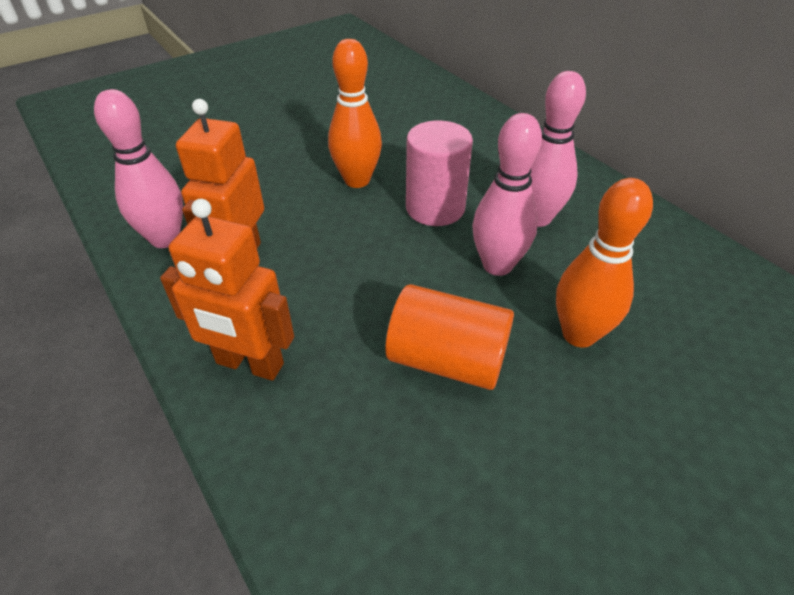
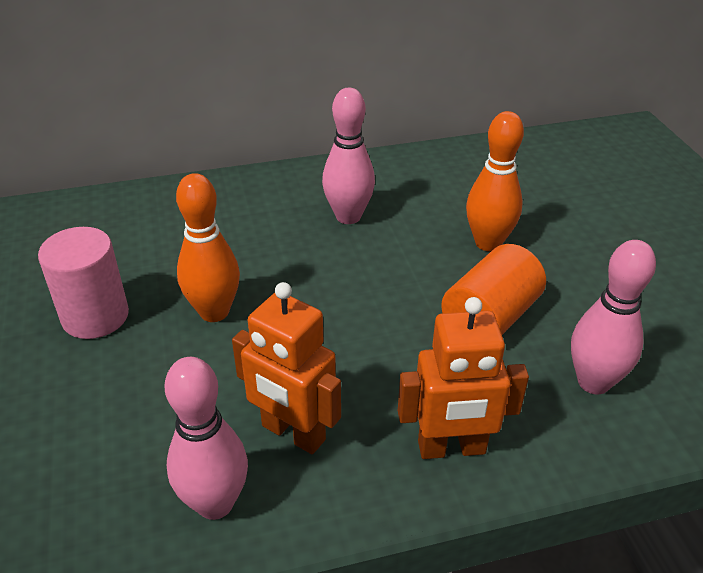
camera: 70 degrees left, 5 degrees down
(249, 364) = (451, 448): orange robot -> orange robot turned 45 degrees clockwise
(435, 208) = (297, 270): pink cylinder -> pink cylinder (95, 316)
(497, 265) = (395, 258): pink bowling pin -> pink bowling pin (593, 382)

